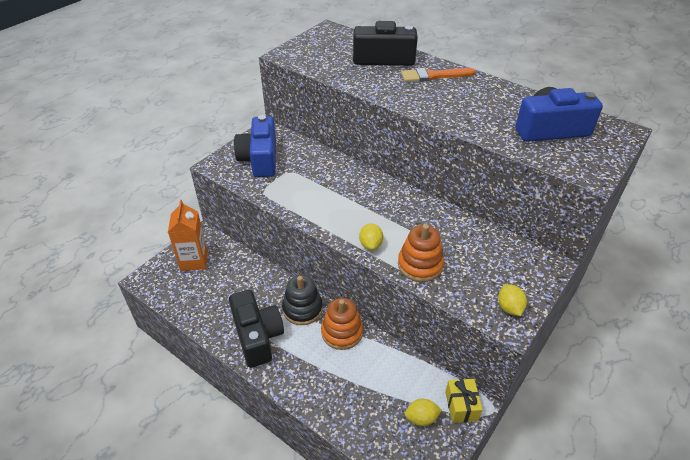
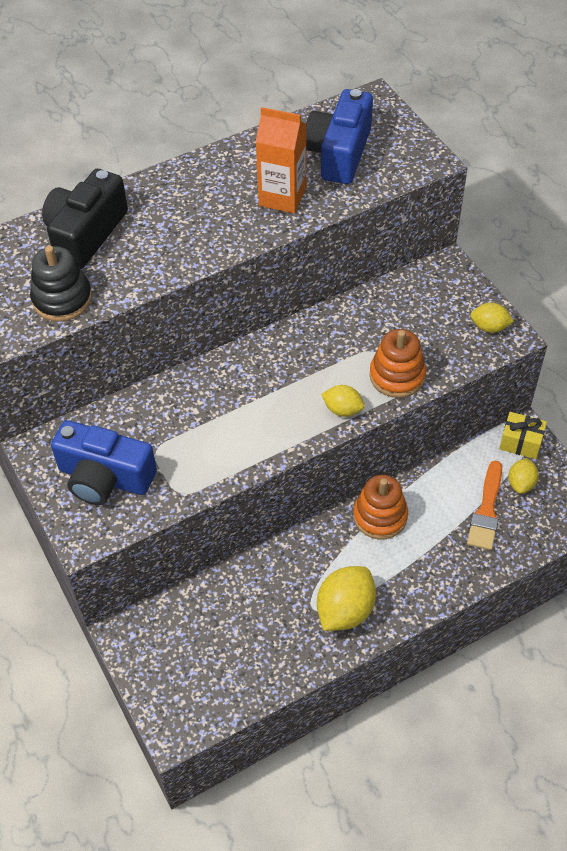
camera: 65 degrees left, 10 degrees up
(194, 260) = (170, 656): orange carton -> orange carton (282, 197)
(257, 336) = (345, 610): black camera -> yellow lemon
(302, 309) = (325, 546): black stacking toy -> black stacking toy (62, 299)
(433, 76) = (165, 202): orange brush -> orange brush (486, 510)

